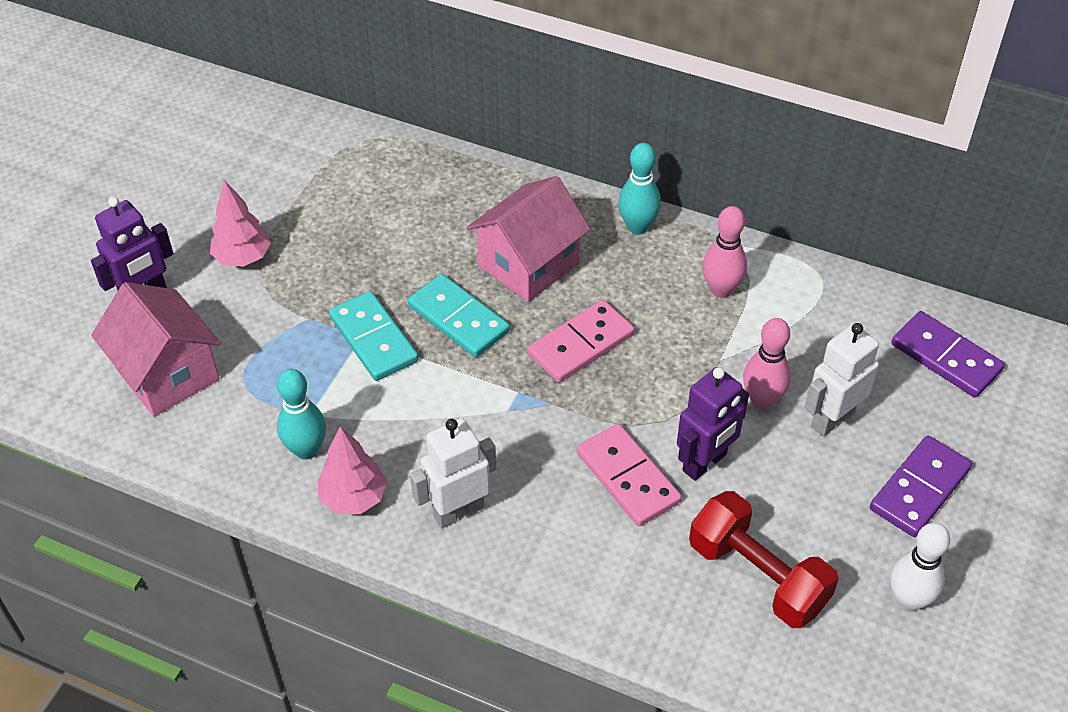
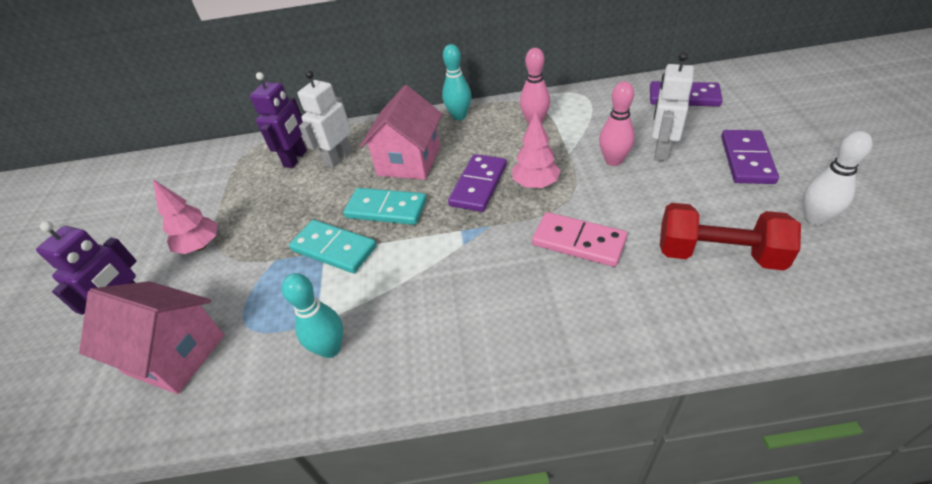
camera: 25 degrees left, 5 degrees down
(353, 498) = (394, 363): pink tree -> pink tree (535, 184)
(458, 511) = (483, 327): white robot -> white robot (338, 158)
(581, 344) = (478, 185): pink domino -> purple domino
(705, 463) = (616, 208): purple robot -> purple robot (296, 159)

